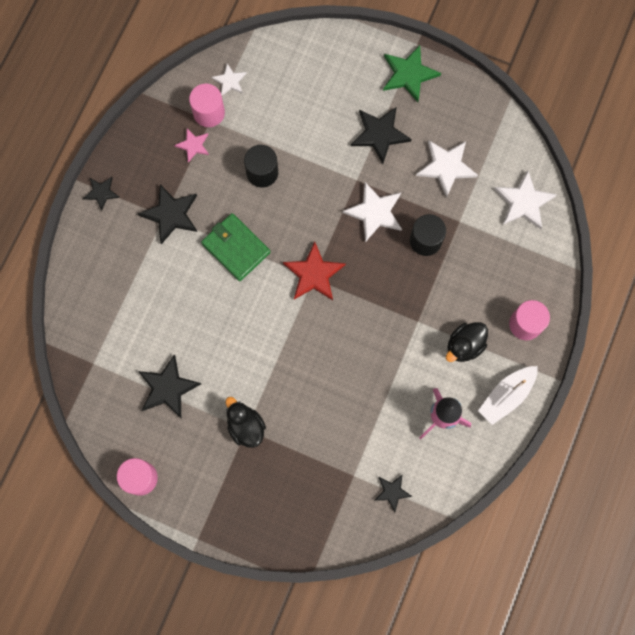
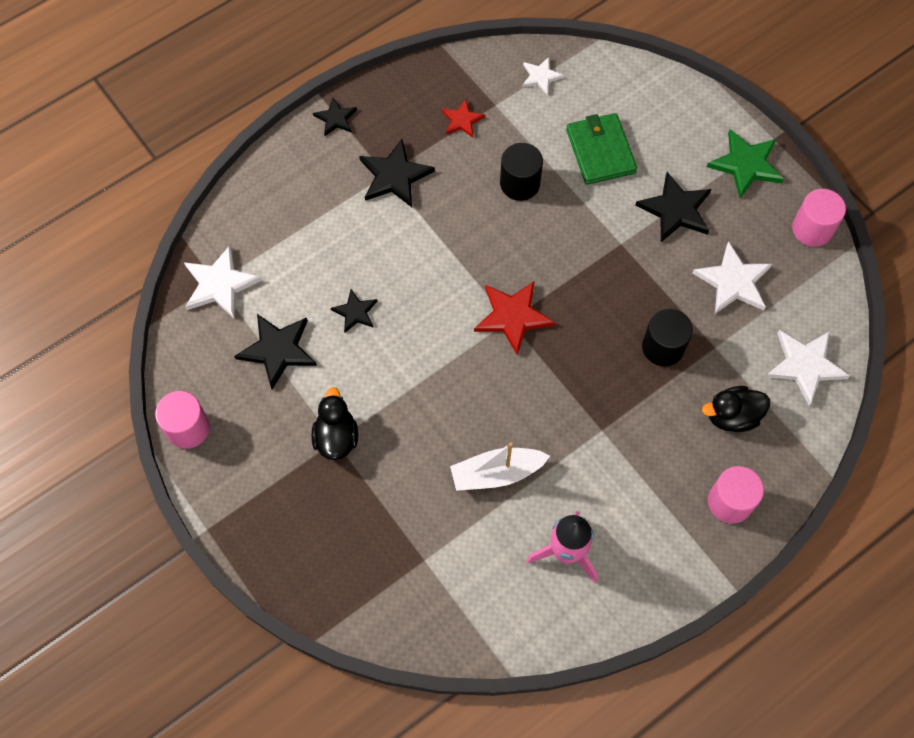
camera: 30 degrees right, 10 degrees down
(193, 145) = (462, 120): pink star -> red star
(209, 113) = (499, 96): pink cylinder -> pink cylinder (812, 229)
(236, 248) = (443, 245): green wallet -> green wallet (600, 151)
(375, 212) = (621, 288): white star -> white star (220, 284)
(392, 492) = (458, 604): black star -> black star (355, 312)
(464, 345) = (641, 486): black duck -> black duck (732, 416)
(506, 396) = (659, 571): white boat -> white boat (496, 473)

